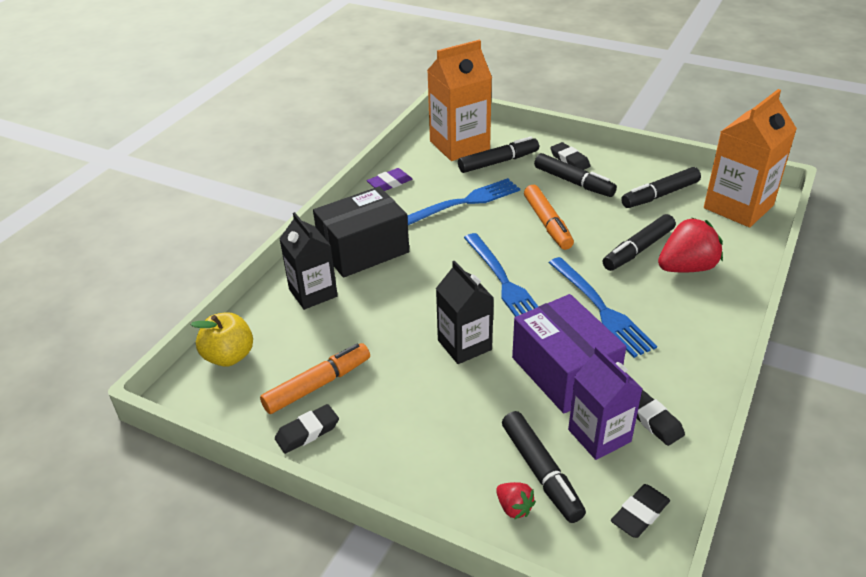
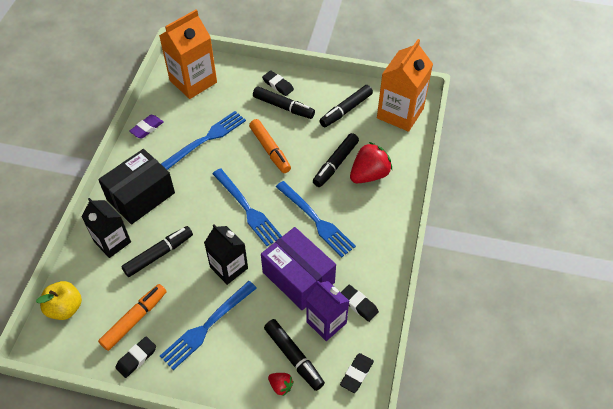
camera: 15 degrees left, 15 degrees up
(416, 411) = (206, 327): none -> blue fork
(498, 162) = (225, 94): black marker -> black marker (159, 254)

